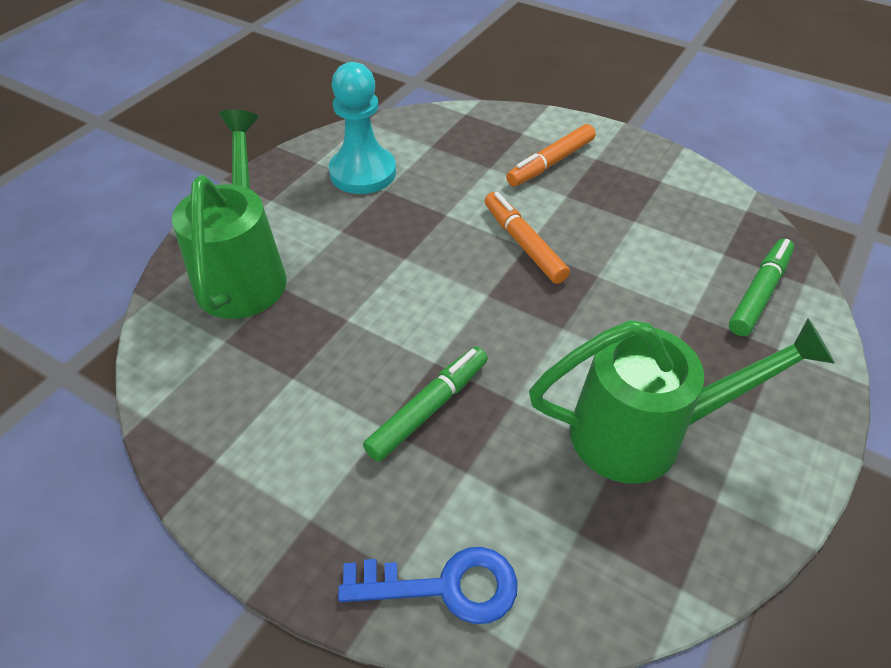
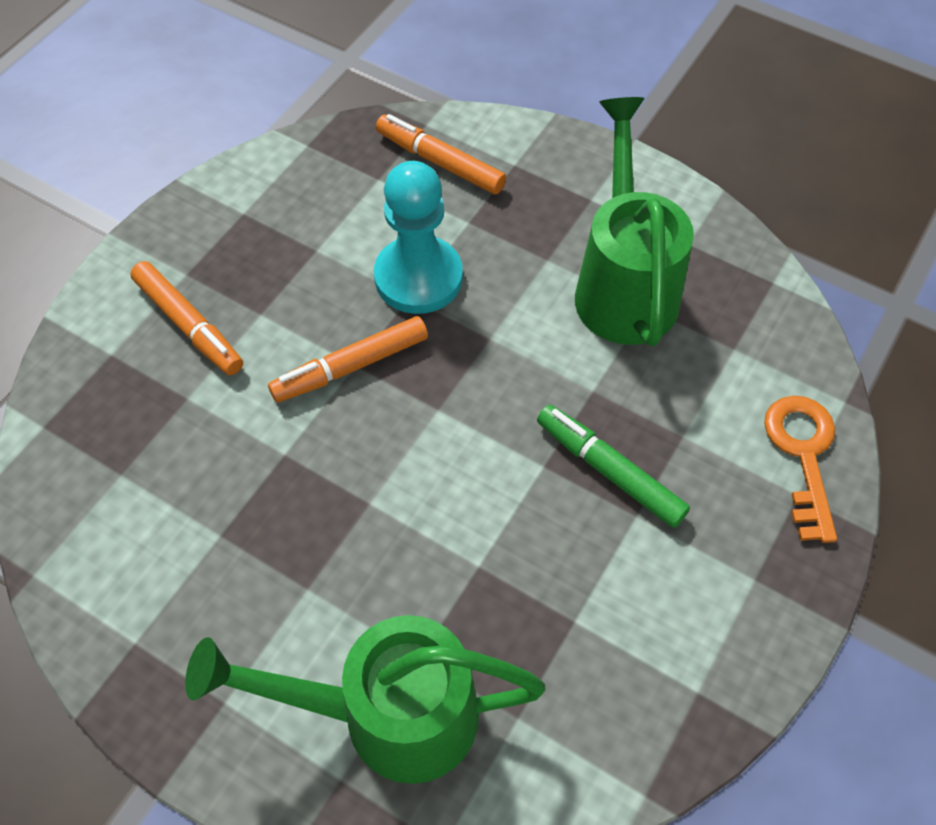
camera: 90 degrees left, 10 degrees up
(363, 172) = (175, 568): turquoise pawn -> turquoise pawn (418, 277)
(444, 586) = (803, 455): blue key -> orange key
(759, 293) = (440, 162): green marker -> orange marker

